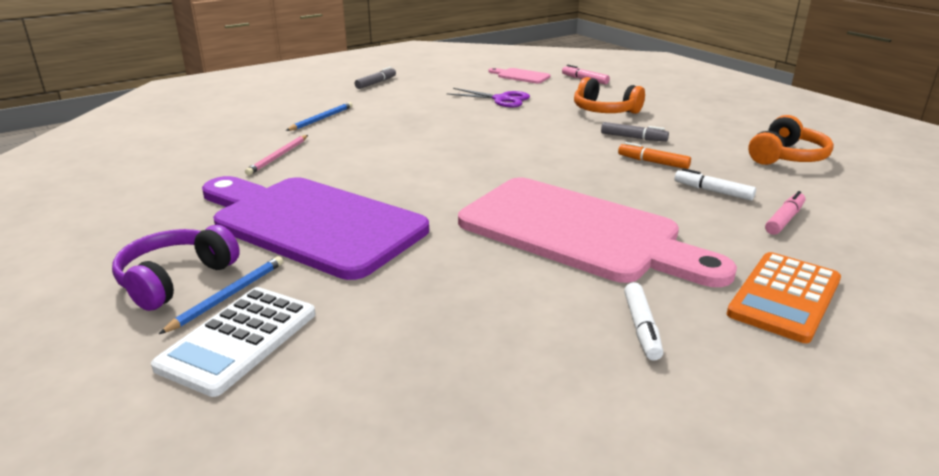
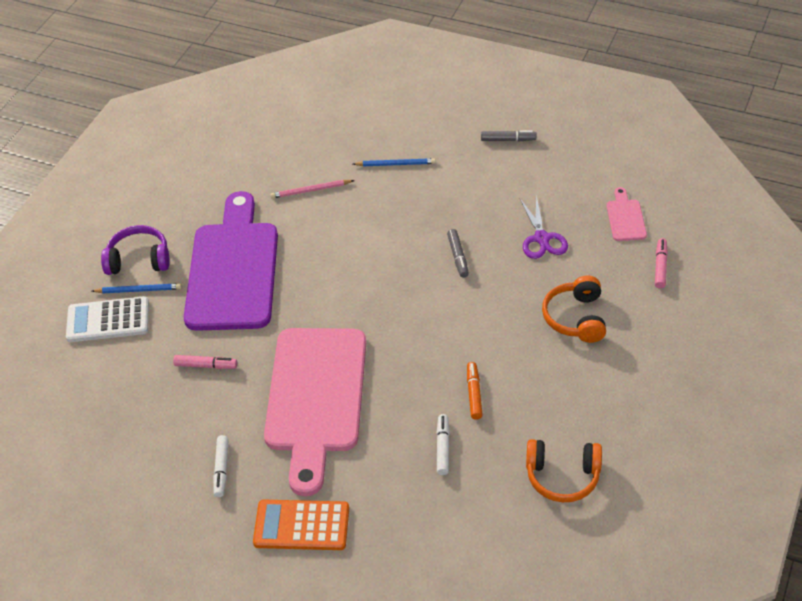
camera: 60 degrees right, 20 degrees up
(633, 138) = (521, 362): grey marker -> grey marker (458, 257)
(641, 328) = (221, 469): white marker -> white marker turned 60 degrees counterclockwise
(784, 219) = (421, 502): pink marker -> pink marker (206, 365)

